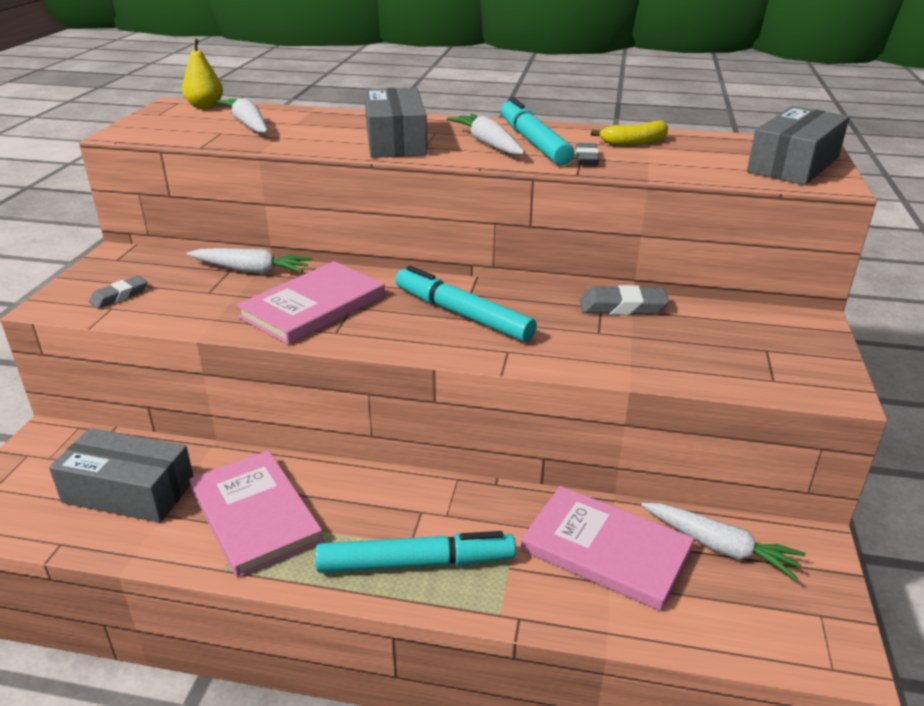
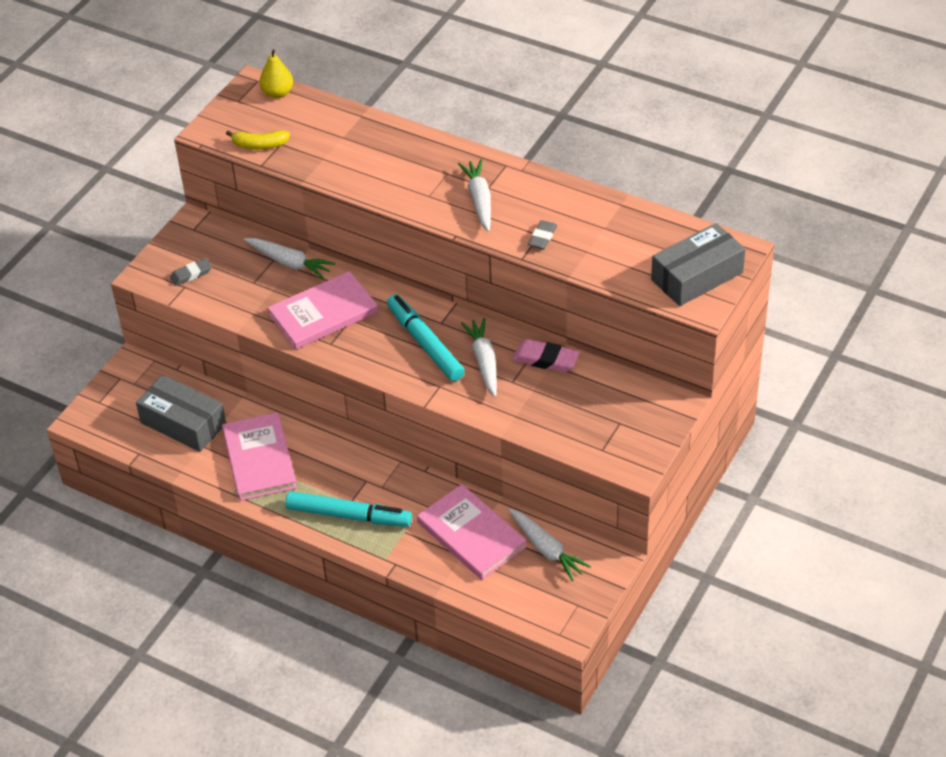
camera: 20 degrees right, 15 degrees up
(248, 124) = (305, 133): white carrot -> white carrot (484, 362)
(395, 141) = (410, 182): grey box -> none
(533, 142) = (516, 204): turquoise marker -> none
(622, 307) = (546, 359): grey eraser -> pink eraser
(634, 142) = (596, 219): yellow banana -> yellow banana (259, 145)

